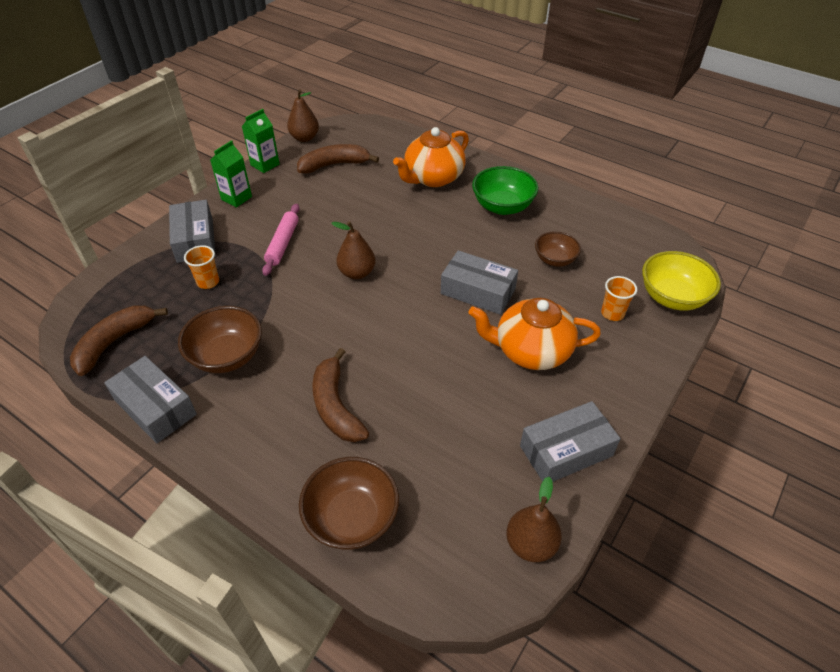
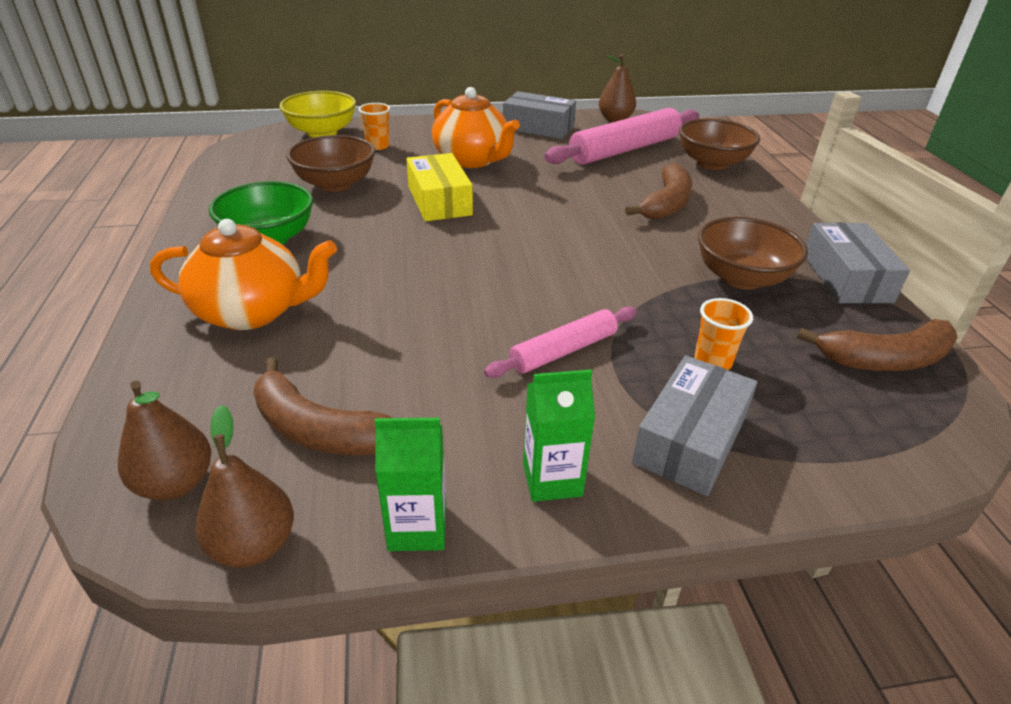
camera: 135 degrees left, 10 degrees down
(357, 273) = (520, 270): brown pear -> brown pear (176, 483)
(449, 474) = (624, 150): none -> pink rolling pin
(478, 291) = (439, 201): grey box -> yellow box
(555, 259) = (335, 184): brown bowl -> brown bowl, size x1.55

